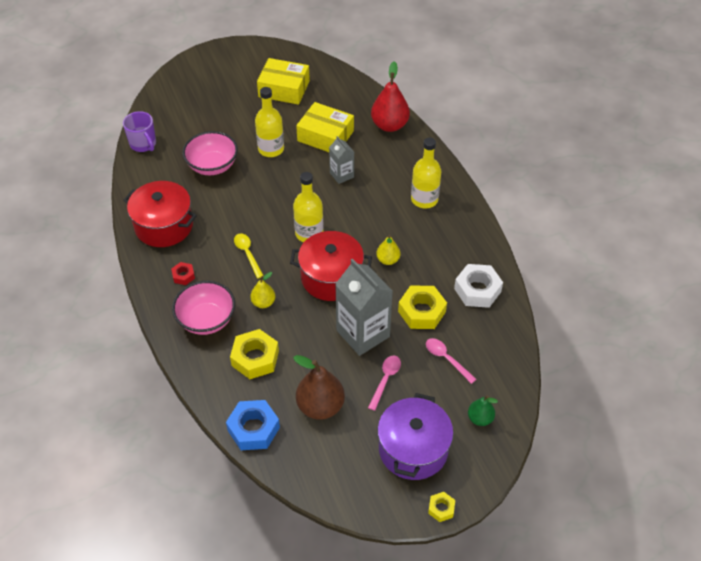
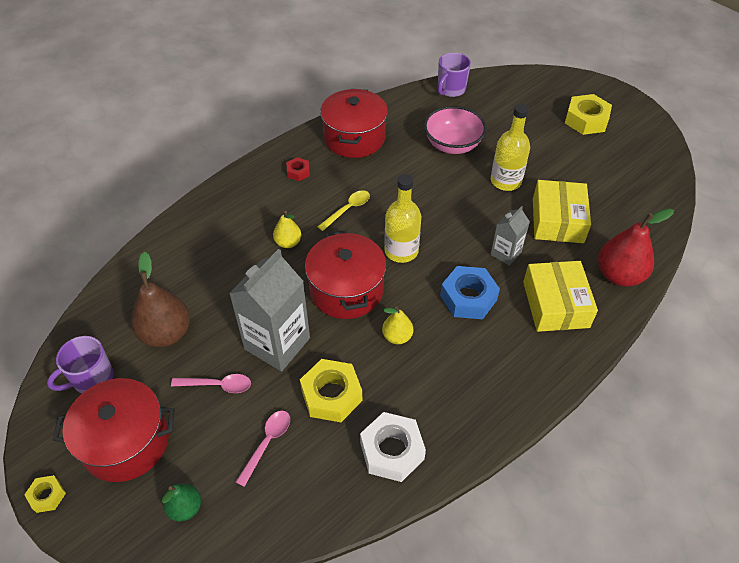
camera: 70 degrees right, 0 degrees up
(206, 320) = (250, 206): pink bowl -> none
(253, 429) = (126, 285): blue nut -> blue nut (468, 298)
(255, 358) = (214, 259): yellow nut -> yellow nut (586, 120)
(284, 89) = (605, 163): yellow box -> yellow box (555, 304)
(344, 466) = (92, 379): none -> purple mug
(413, 449) = (126, 442): purple pot -> red pot
(424, 199) = (516, 347): yellow bottle -> none

